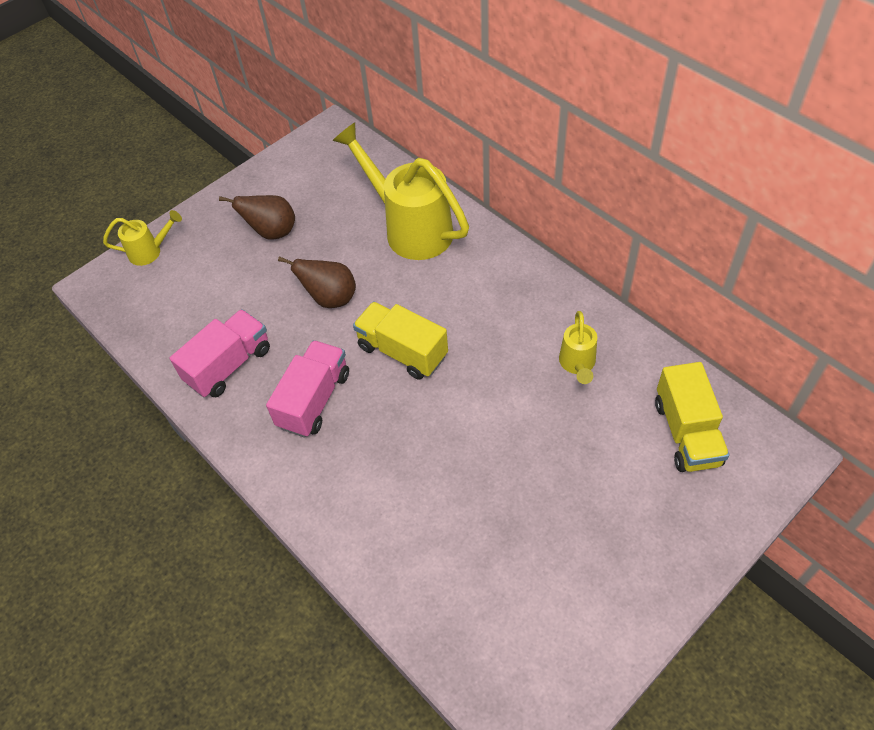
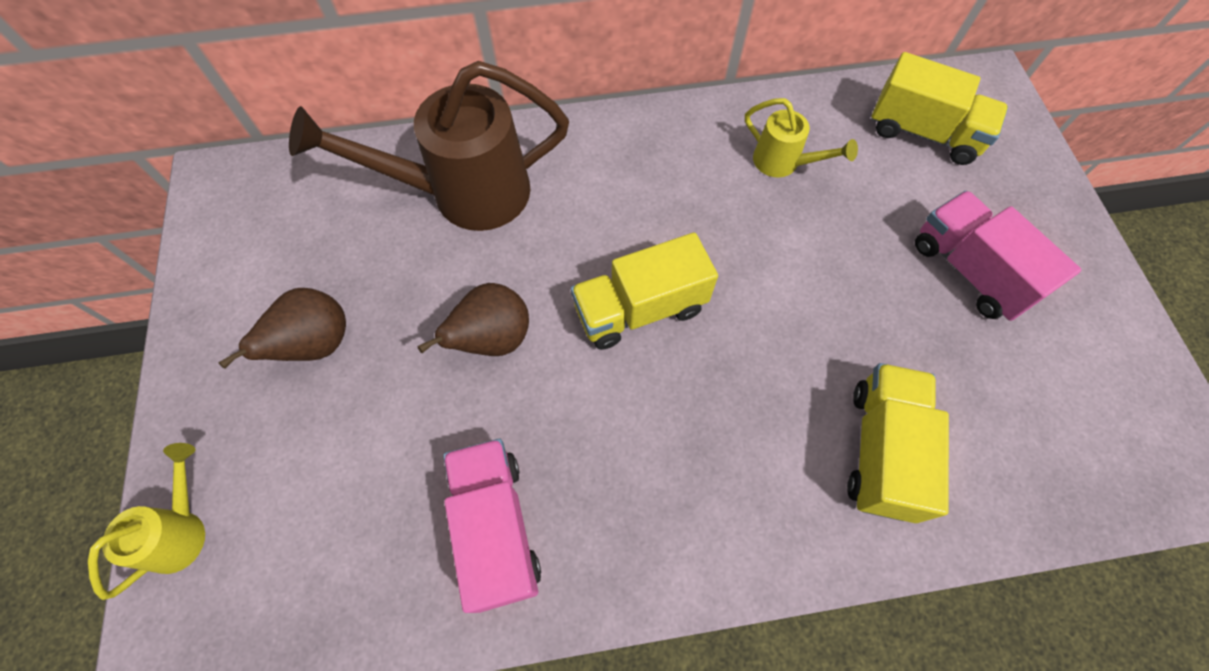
camera: 60 degrees left, 10 degrees up
(314, 400) = (637, 449): pink truck -> pink truck (970, 271)
(402, 522) = (881, 450): none -> yellow truck
(410, 228) = (463, 194): yellow watering can -> brown watering can

